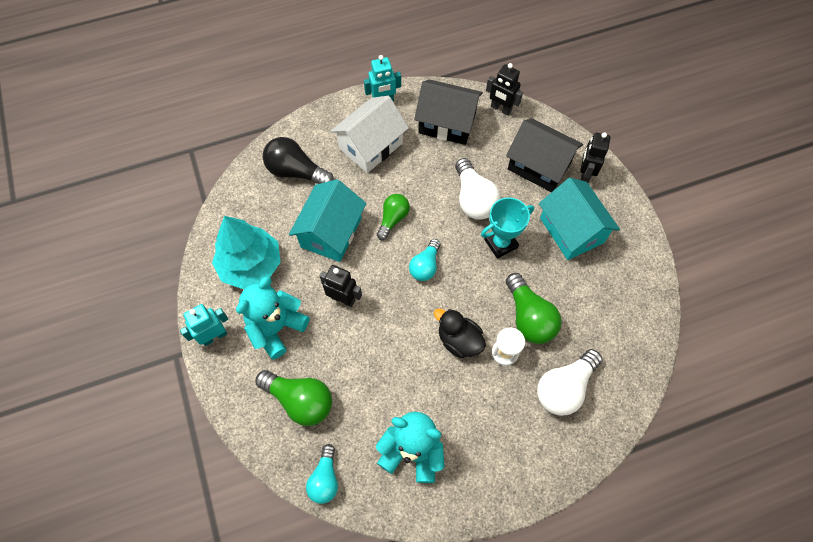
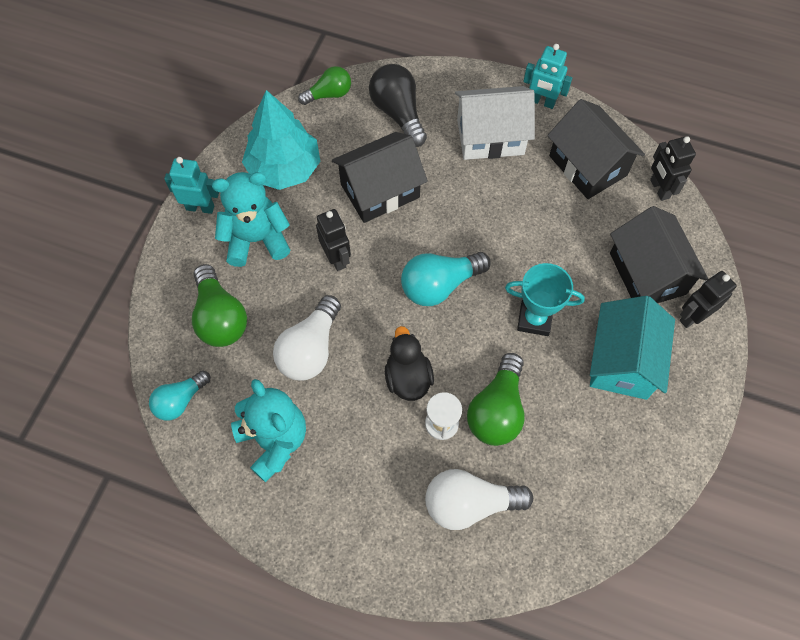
camera: 40 degrees right, 0 degrees up
(331, 232) = (380, 191): turquoise house -> black house
(393, 219) = (449, 219): green light bulb -> green light bulb (329, 94)
(425, 266) = (439, 285): turquoise light bulb -> turquoise light bulb, size x1.54
(474, 199) = (546, 257): white light bulb -> white light bulb (310, 349)

